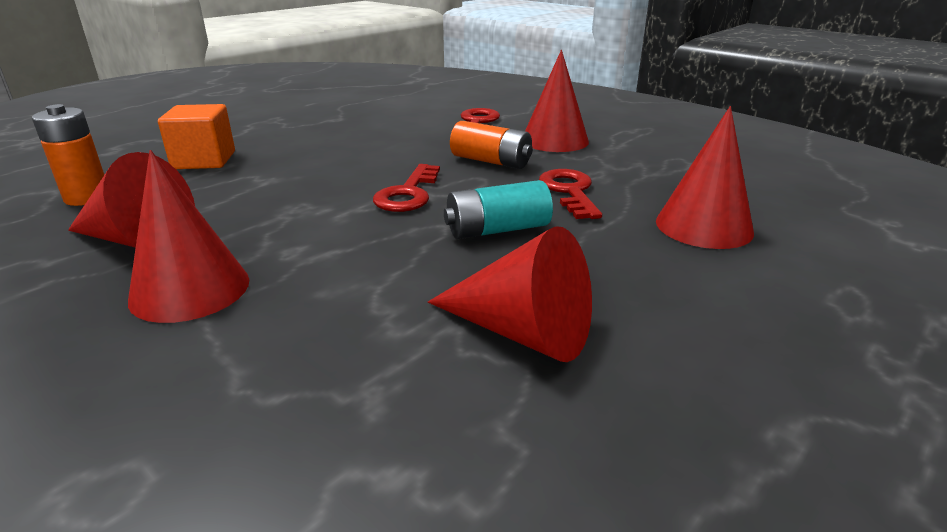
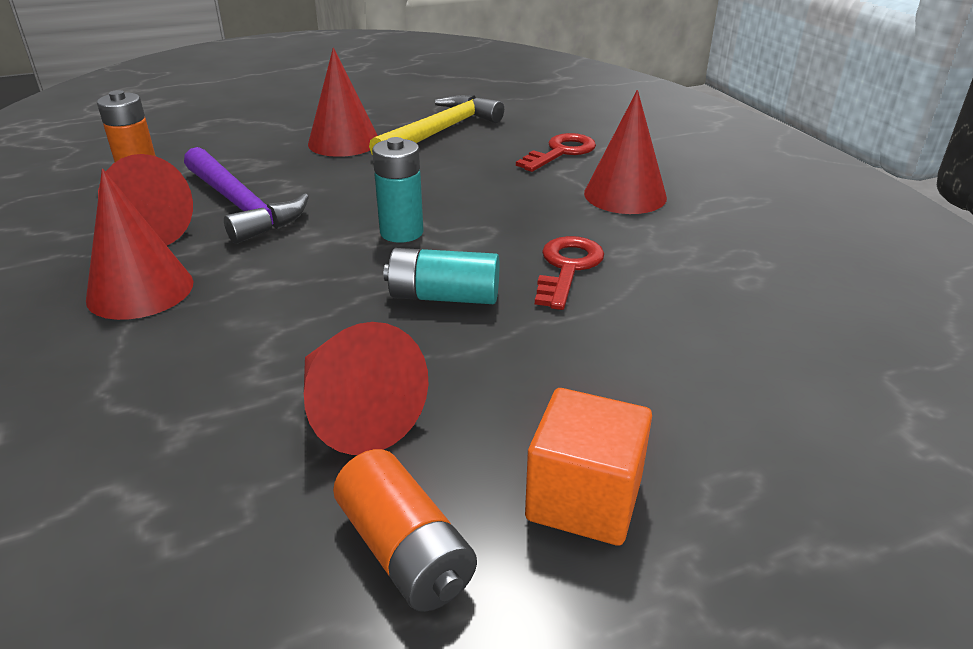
camera: 25 degrees right, 5 degrees up
(204, 160) = (259, 153): orange cube -> orange cube (584, 499)
(229, 202) = (241, 206): none -> purple hammer
(362, 123) = (440, 132): none -> yellow hammer
(408, 194) = (401, 232): red key -> turquoise battery
(491, 161) = (524, 209): orange battery -> orange battery (405, 551)
(703, 226) = (670, 350): red cone -> red cone (344, 142)

